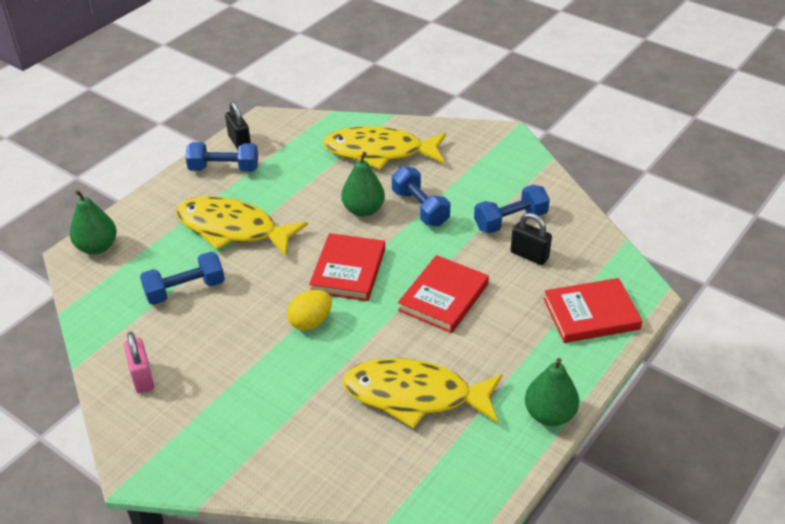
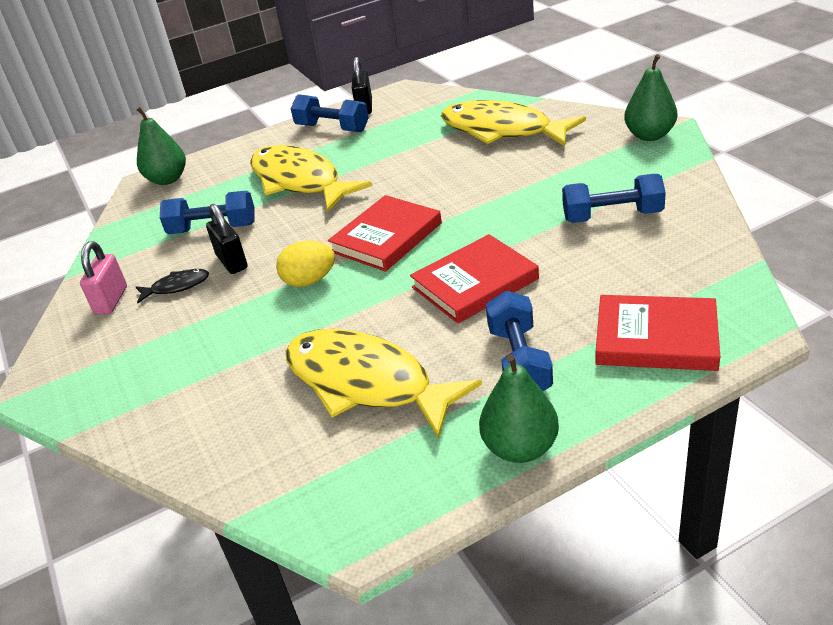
camera: 30 degrees right, 5 degrees down
(195, 351) = (177, 287): none -> black fish
(363, 210) = (445, 182): green pear -> green pear (649, 135)
(420, 208) = (510, 188): blue dumbbell -> blue dumbbell (519, 361)
(529, 255) = (613, 256): black padlock -> black padlock (232, 262)

